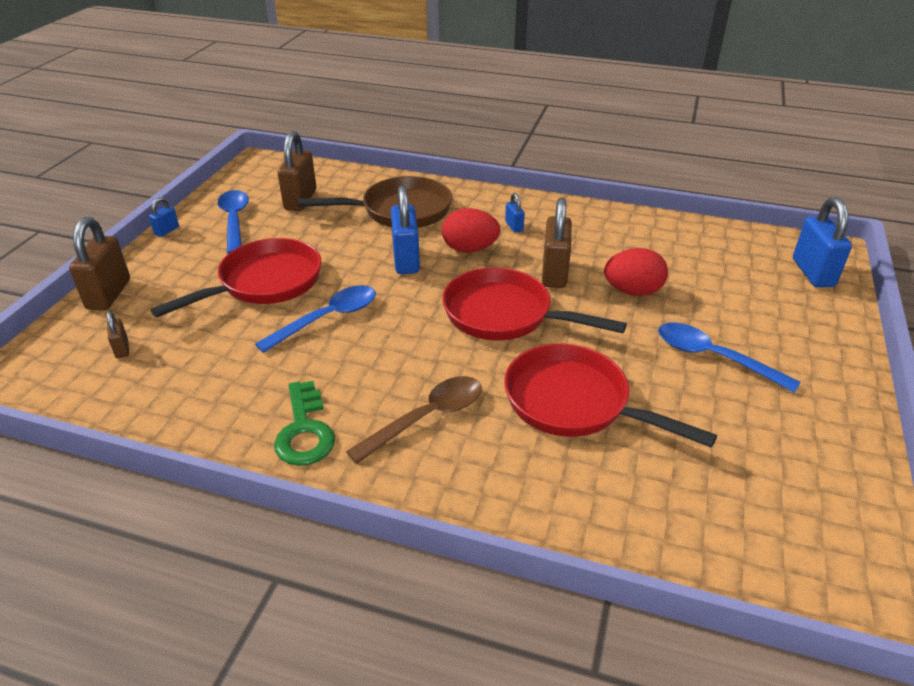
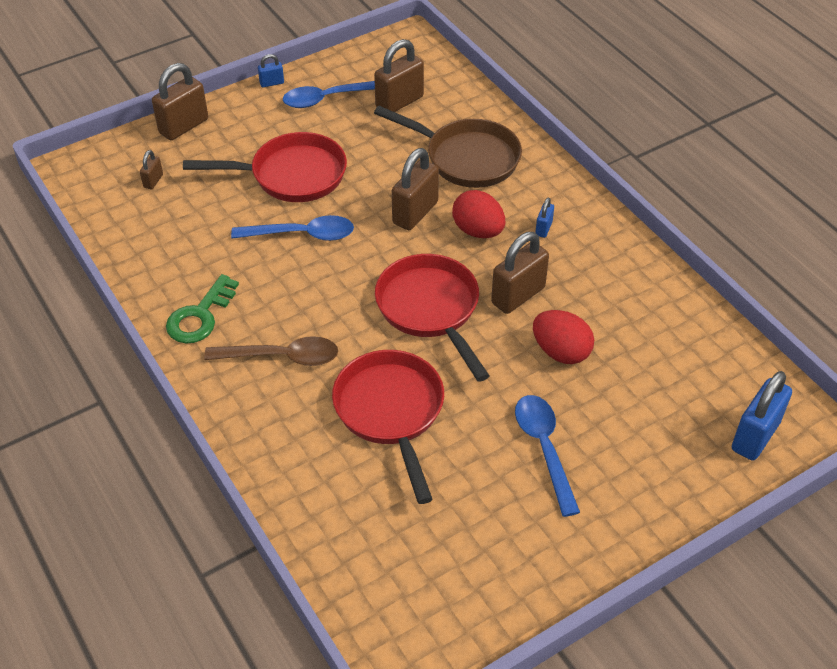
camera: 40 degrees right, 10 degrees up
(234, 220) = (328, 98): blue spoon -> blue spoon turned 135 degrees counterclockwise
(406, 260) = (415, 213): blue padlock -> brown padlock

